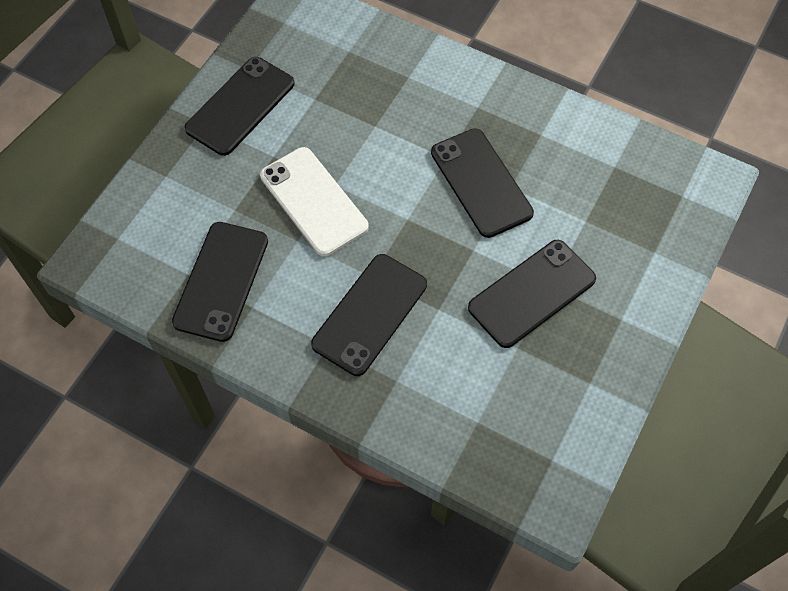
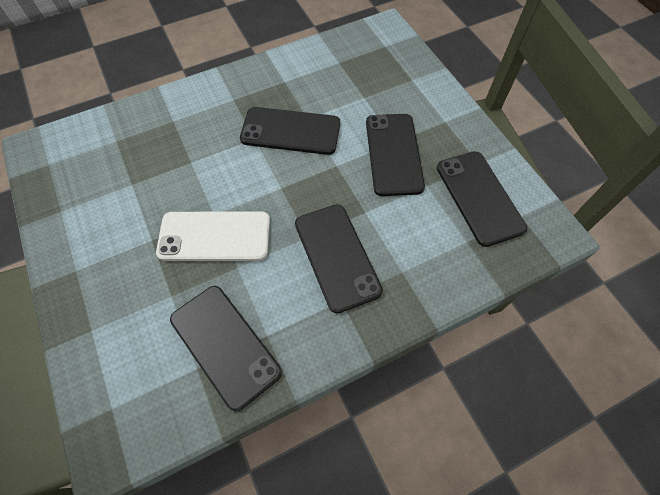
camera: 55 degrees left, 0 degrees up
(240, 106) = (86, 236): black phone -> black phone (479, 197)

